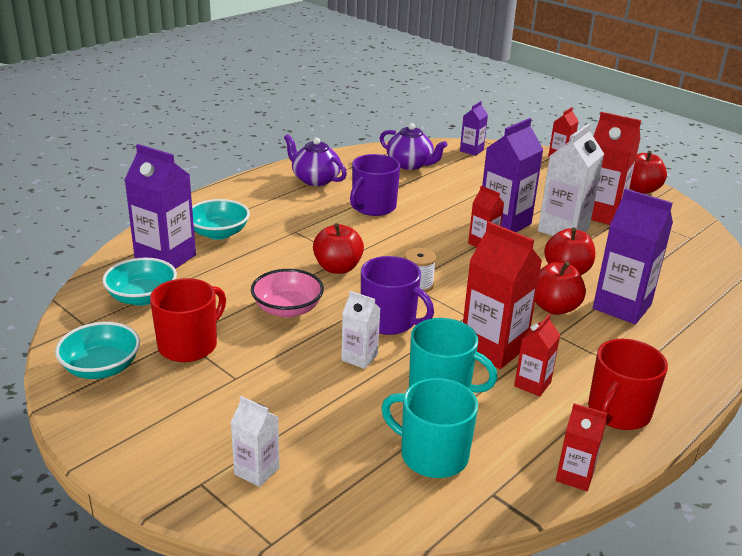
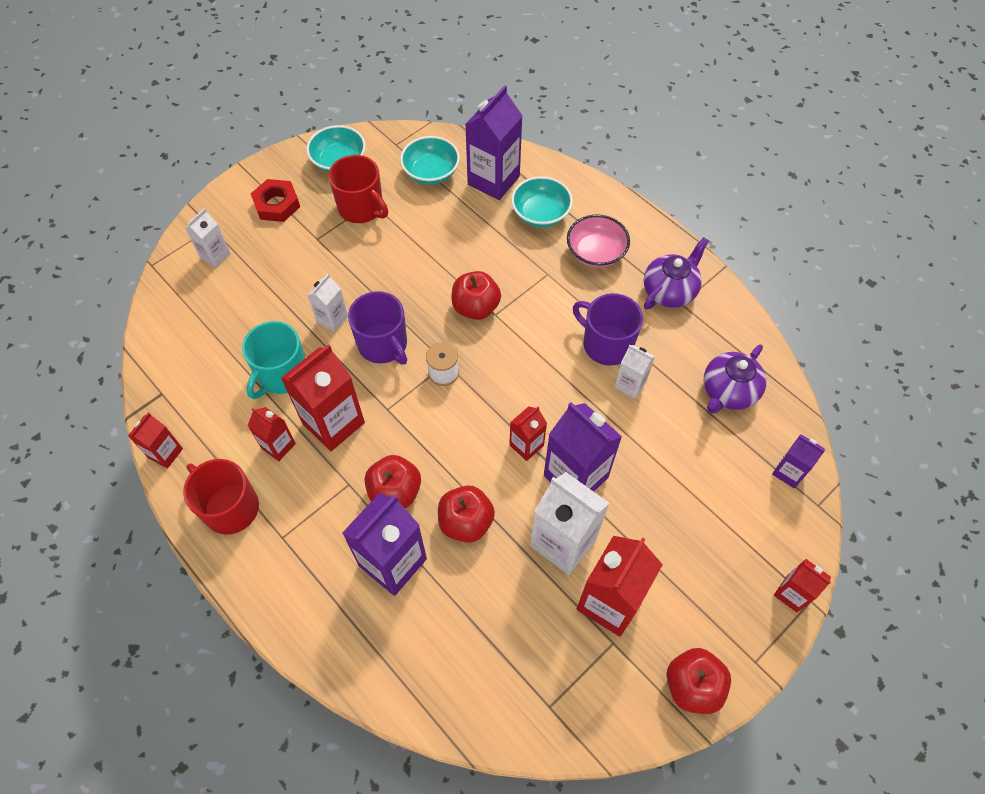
camera: 95 degrees right, 30 degrees up
(168, 418) = (277, 204): none -> red nut
(287, 309) = (407, 269): pink bowl -> pink bowl (595, 253)
(389, 321) = (383, 344): purple mug -> purple mug turned 75 degrees counterclockwise
(412, 199) = (630, 384): none -> white carton
(432, 455) = (208, 359): turquoise mug -> none

